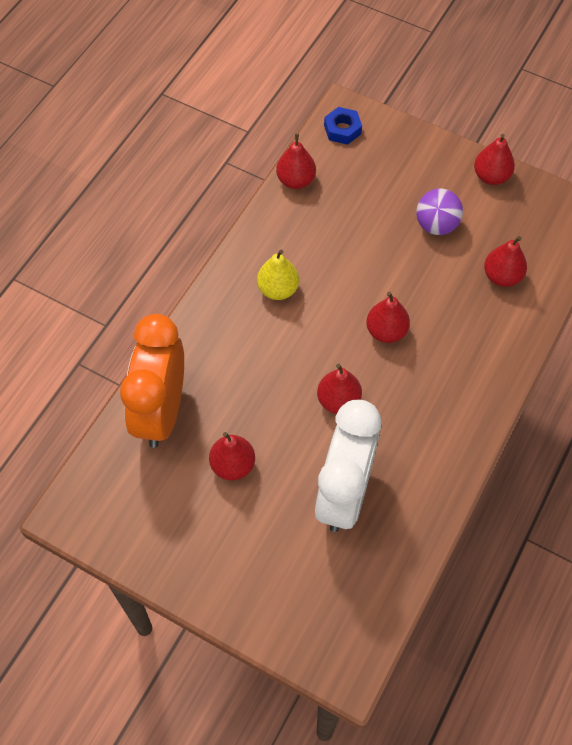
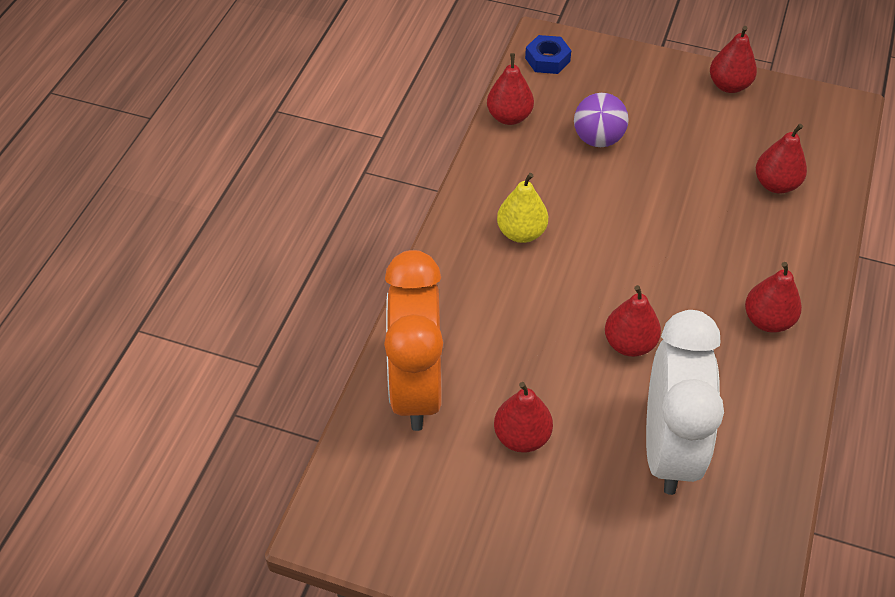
camera: 10 degrees left, 10 degrees down
(386, 331) = (662, 260): red pear -> red pear (767, 320)
(436, 225) = (684, 142): purple ball -> purple ball (598, 139)

